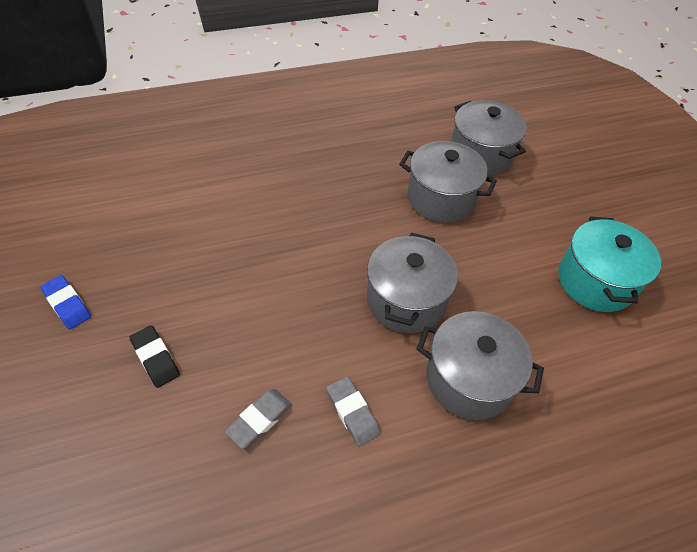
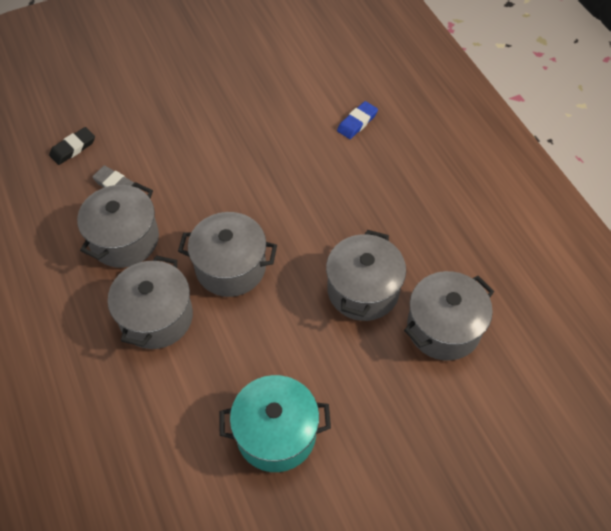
camera: 85 degrees right, 5 degrees up
(67, 304) = (200, 62): blue eraser -> blue eraser (357, 122)
(155, 358) = (161, 119): black eraser -> black eraser (73, 148)
(352, 412) = (124, 239): grey eraser -> grey pot

